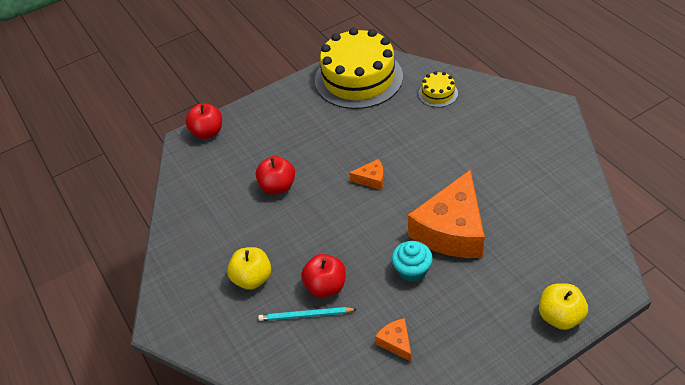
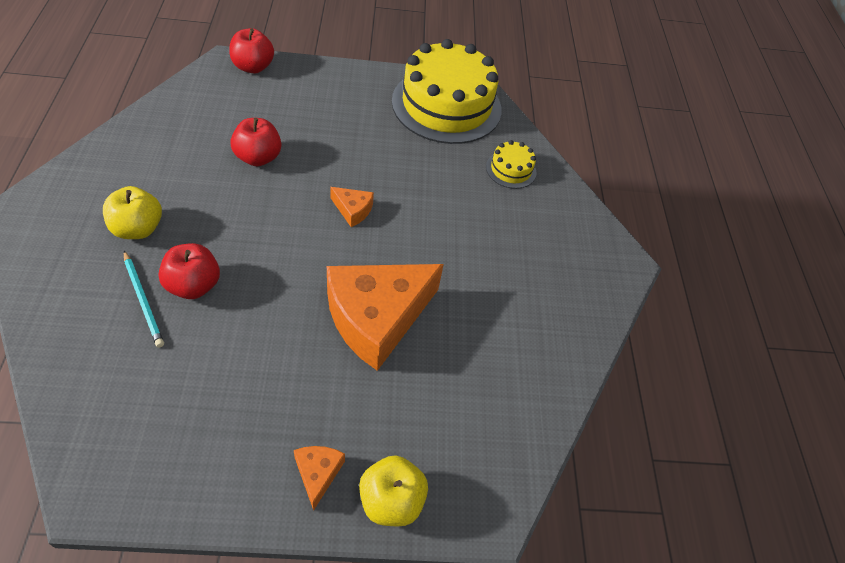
camera: 20 degrees right, 5 degrees up
(305, 315) = (143, 300): turquoise pencil -> turquoise pencil turned 150 degrees counterclockwise
(396, 342) = (195, 395): orange cheese -> orange cheese (318, 473)
(412, 270) = (292, 331): turquoise cupcake -> none

